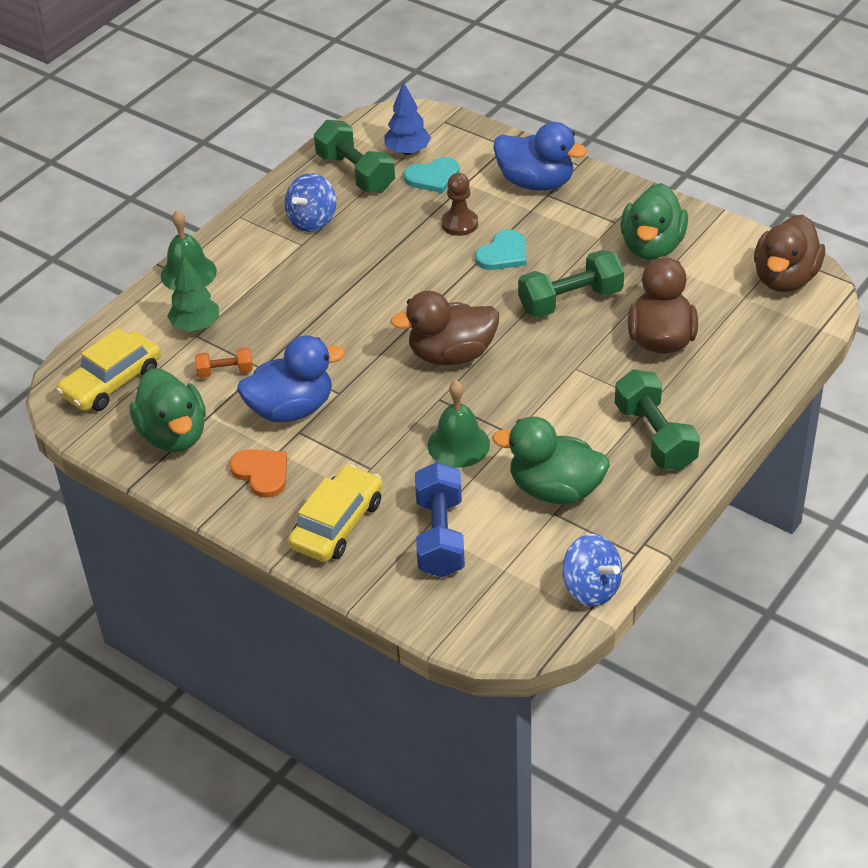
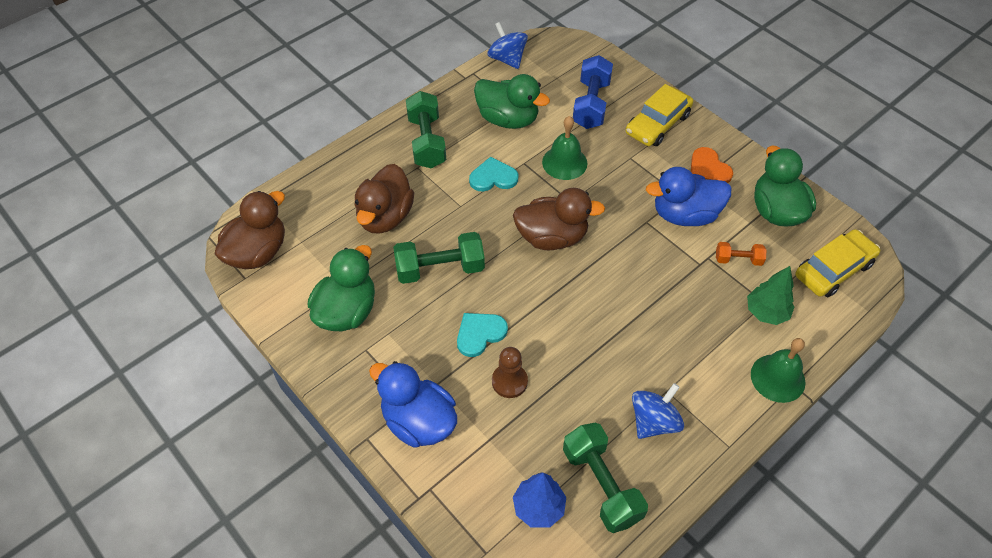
camera: 170 degrees left, 10 degrees up
(433, 177) = (520, 457): turquoise heart -> turquoise heart (493, 177)

